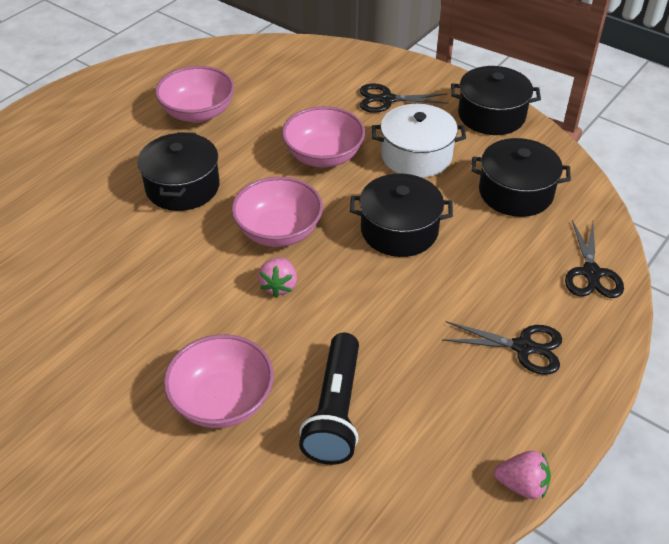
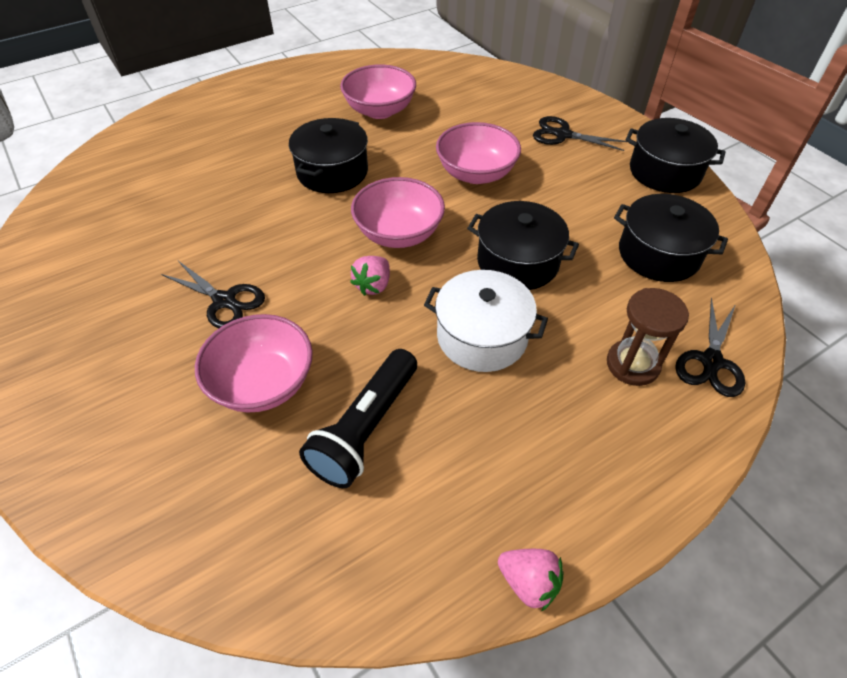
camera: 20 degrees right, 5 degrees up
(416, 156) = (568, 193): white pot -> white pot (482, 336)
(523, 347) = (597, 422): black scissors -> black scissors (224, 301)
(531, 293) = (632, 364): none -> brown hourglass

